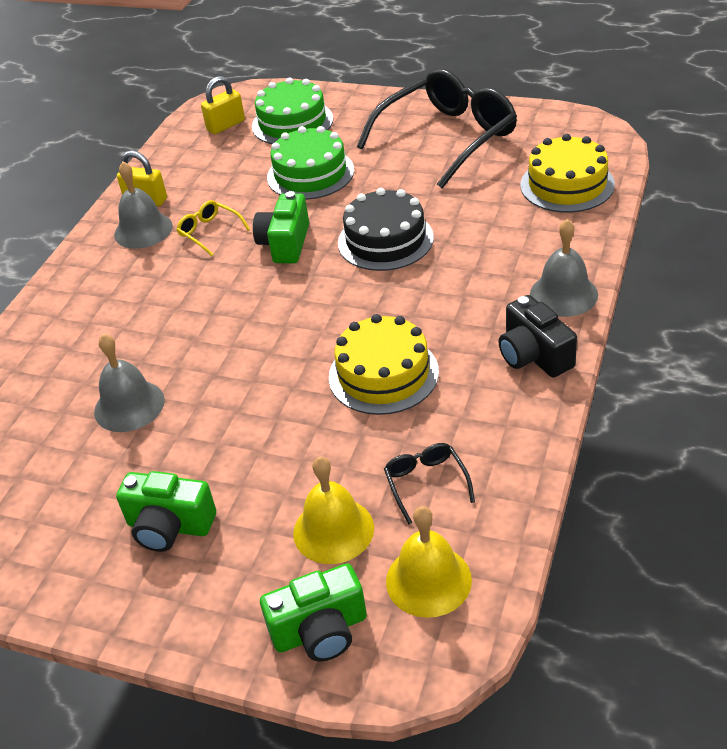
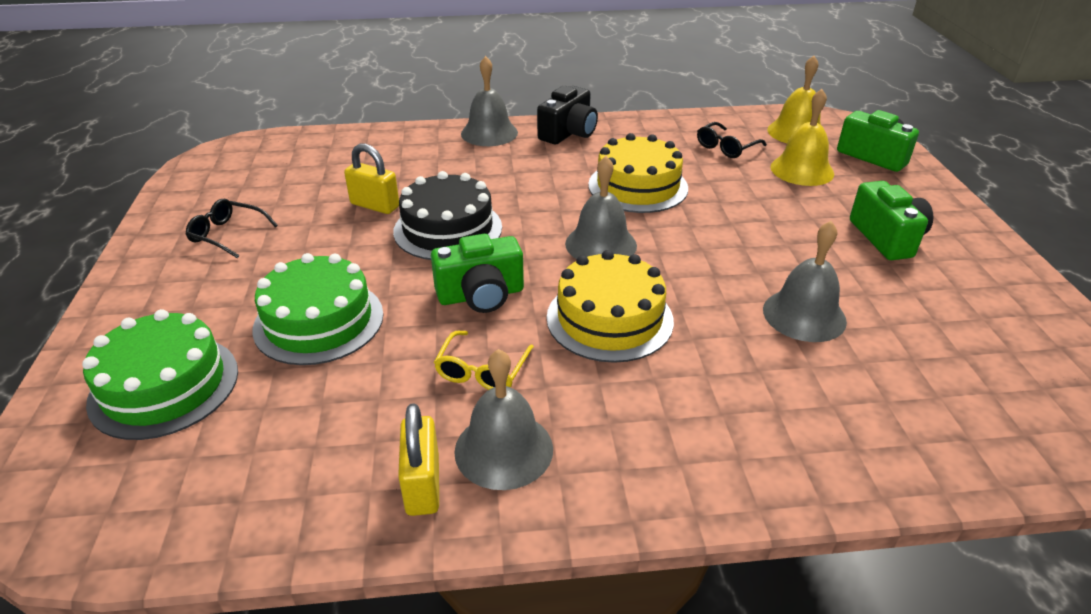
camera: 120 degrees left, 5 degrees down
(226, 125) = (160, 474): yellow padlock -> yellow padlock (375, 205)
(303, 320) = (601, 244): none -> grey bell
(448, 138) = (227, 234): black glasses -> black glasses, size x0.42
(567, 185) = (324, 153): yellow cake -> yellow cake (609, 319)

